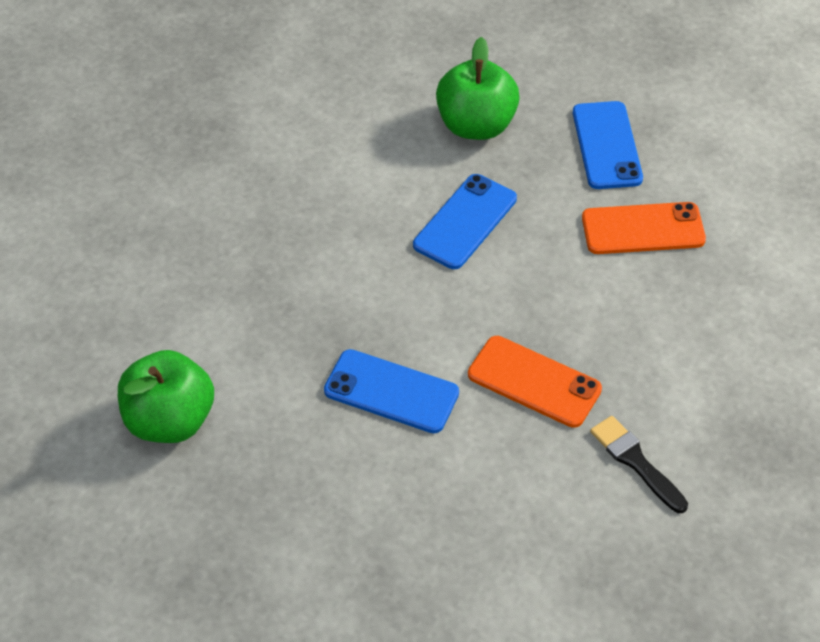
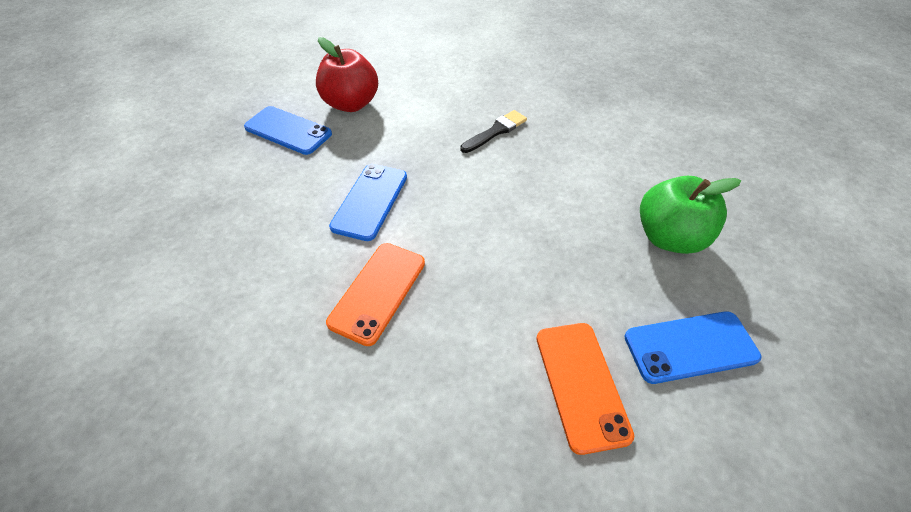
camera: 85 degrees right, 0 degrees up
(170, 421) = (351, 104): green apple -> red apple
(465, 222) = (550, 235): blue phone -> blue phone (288, 130)
(636, 462) = (282, 377): black brush -> black brush (496, 131)

